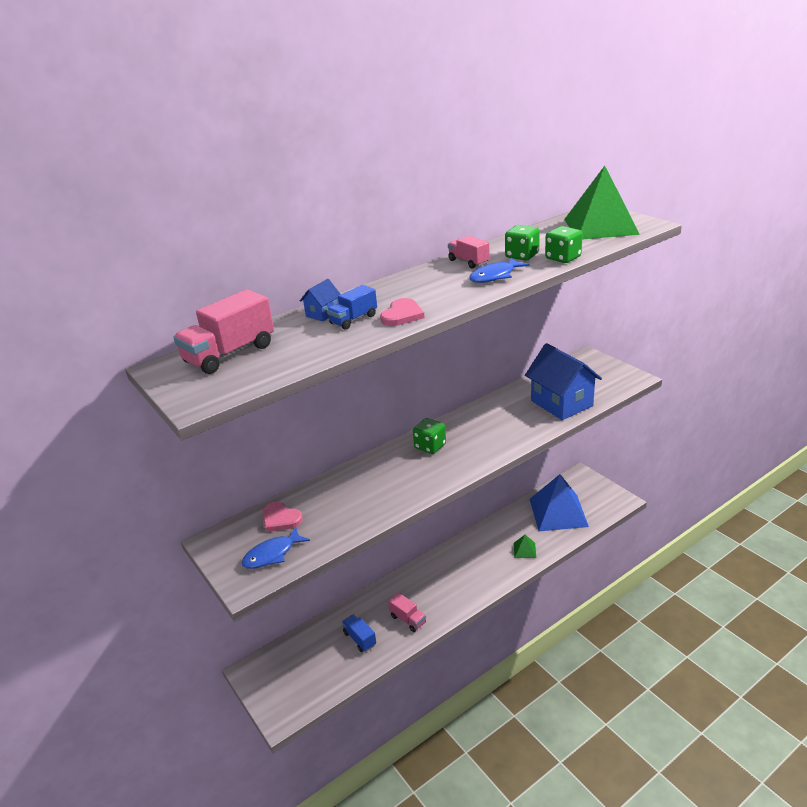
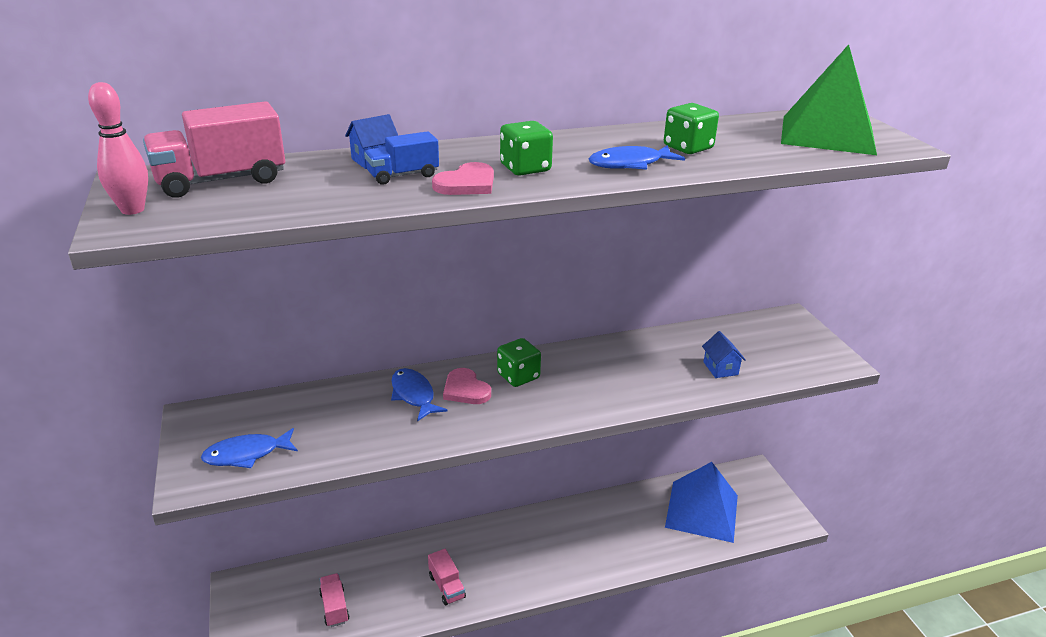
camera: 15 degrees right, 0 degrees up
(190, 389) = (132, 210): none -> pink bowling pin
(280, 519) = (286, 413): pink heart -> pink heart (465, 389)
(360, 639) = (378, 591): blue truck -> none
(365, 480) = (414, 395): none -> blue fish
(468, 262) = (611, 140): pink truck -> pink truck (334, 607)
(524, 550) = (634, 546): green pyramid -> none
(561, 403) = (720, 368): blue house -> blue house, size x0.44
(563, 258) = (742, 162): green dice -> green dice (525, 168)

